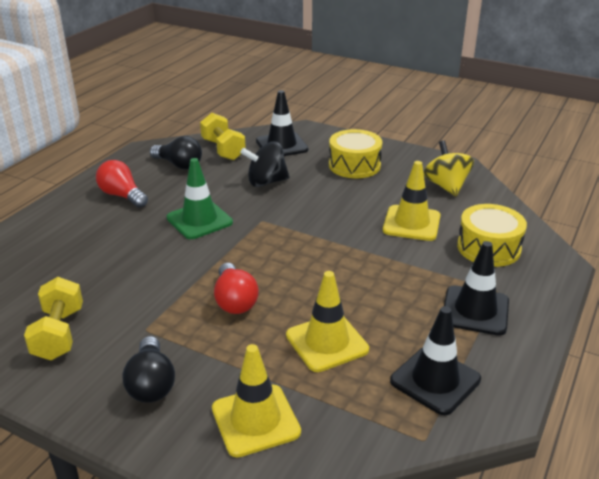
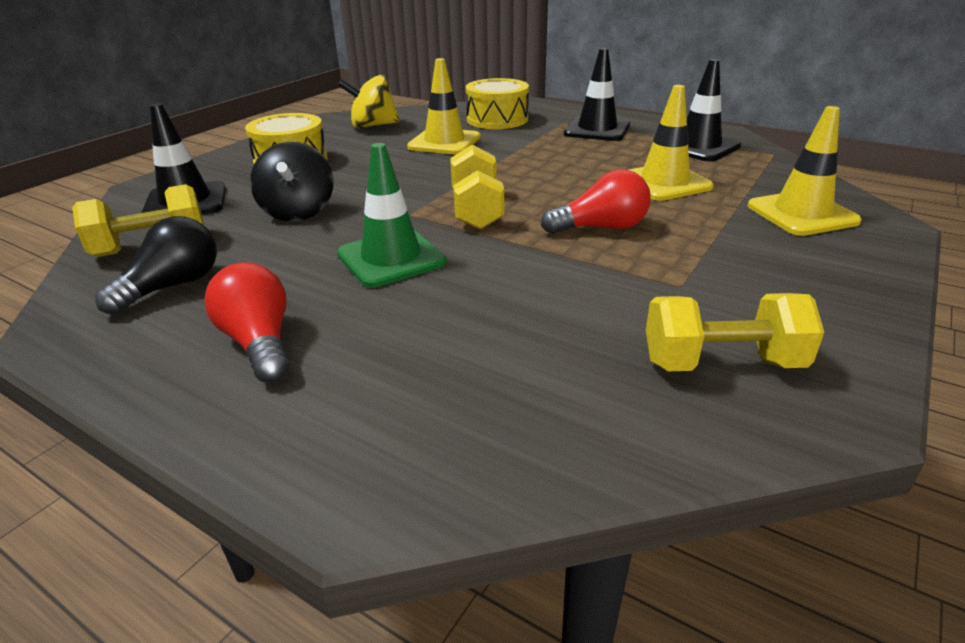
camera: 85 degrees left, 0 degrees up
(122, 196) = (259, 343): red light bulb -> red light bulb turned 105 degrees clockwise
(151, 383) = (786, 273): black light bulb -> none
(267, 246) = (476, 210): none -> yellow dumbbell

